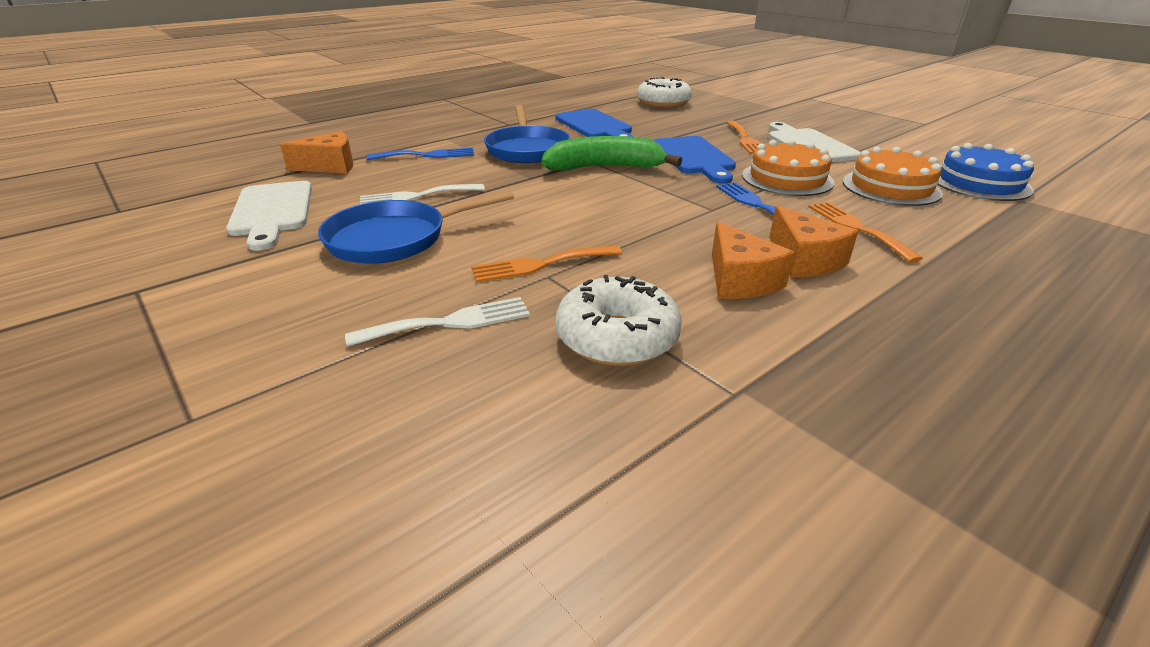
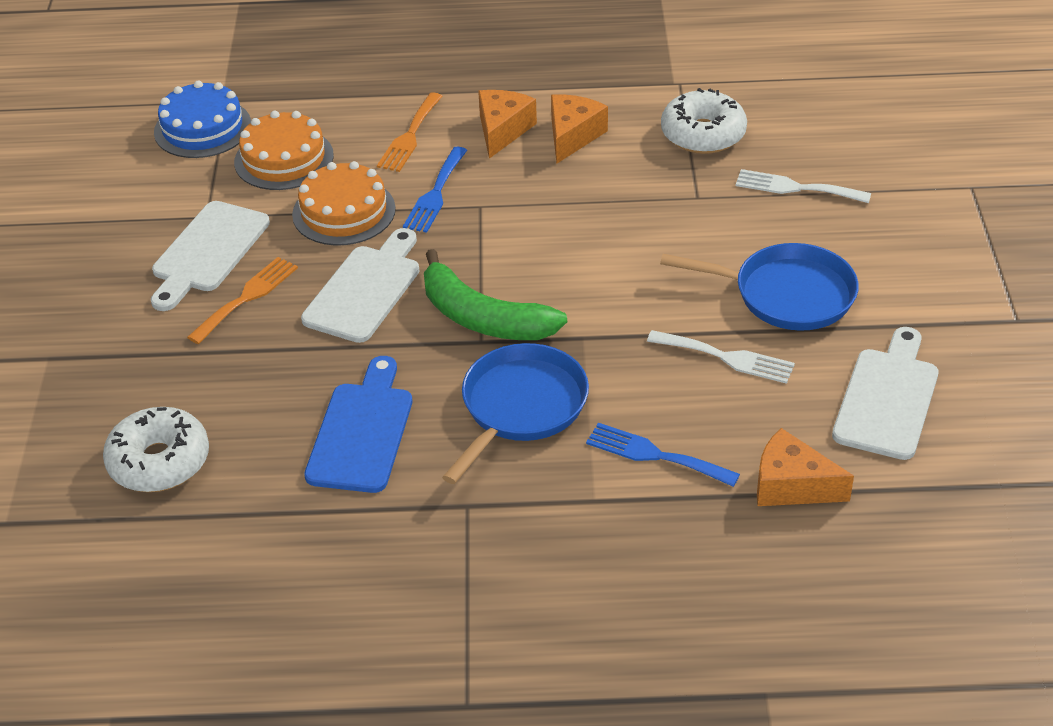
camera: 140 degrees left, 10 degrees up
(540, 264) = (692, 210): orange fork -> none
(694, 157) = (365, 290): blue cutting board -> white cutting board

